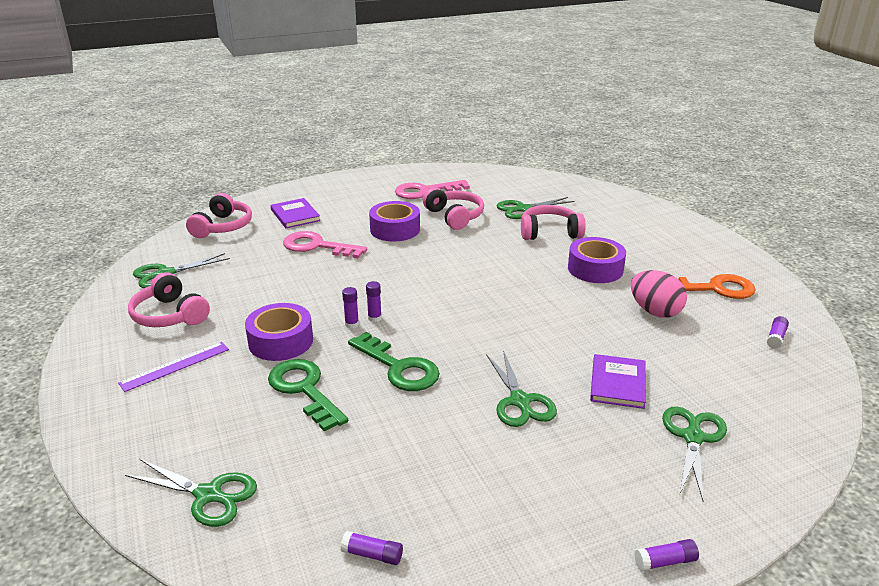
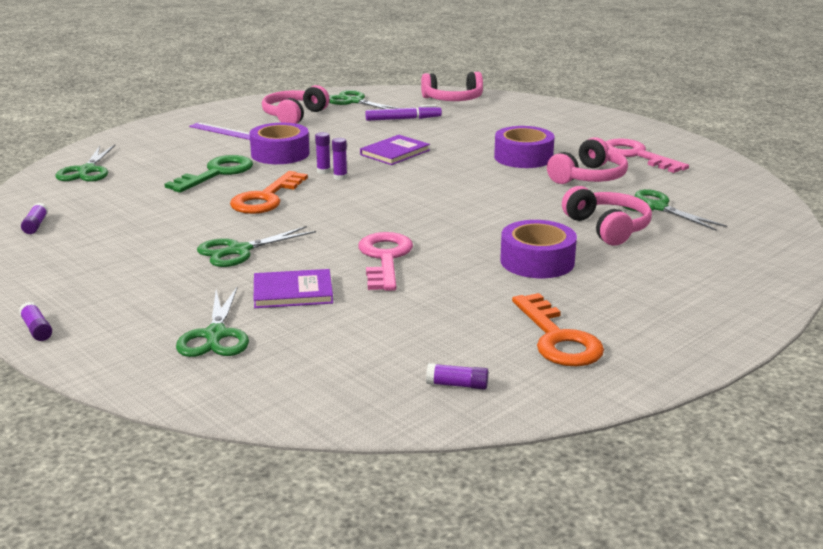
camera: 70 degrees right, 5 degrees down
(248, 259) = (403, 119): none -> purple marker
(295, 215) = (506, 117): purple book -> purple book (395, 152)
(317, 246) = (452, 136): pink key -> pink key (385, 258)
(399, 367) = (266, 198): green key -> orange key
(655, 311) = (461, 303): pink egg -> none
(693, 437) = (215, 335): green scissors -> green scissors turned 90 degrees clockwise

